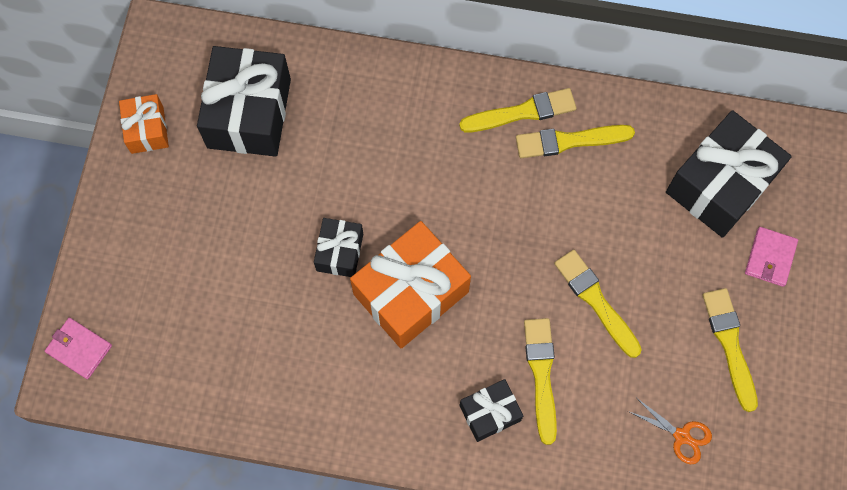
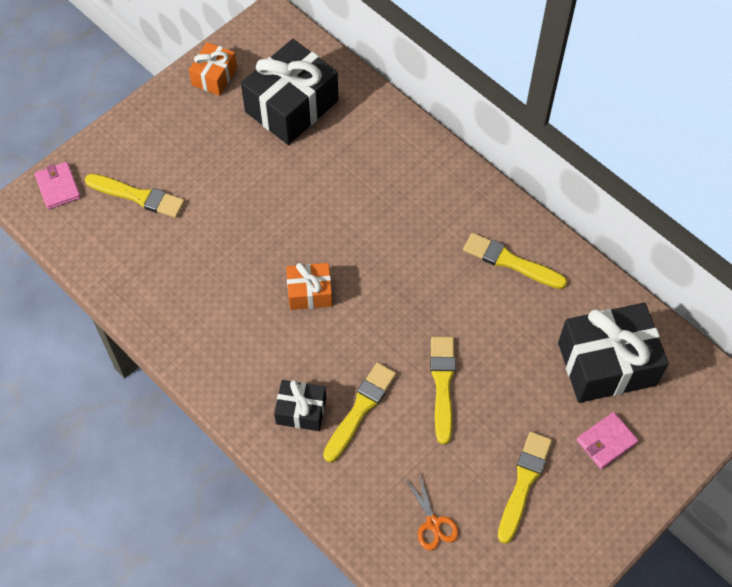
camera: 35 degrees right, 10 degrees down
(340, 252) = (281, 234): black gift -> none
(411, 293) = (310, 292): orange gift -> orange gift, size x0.53
(522, 112) = (490, 221): yellow brush -> yellow brush (138, 196)

